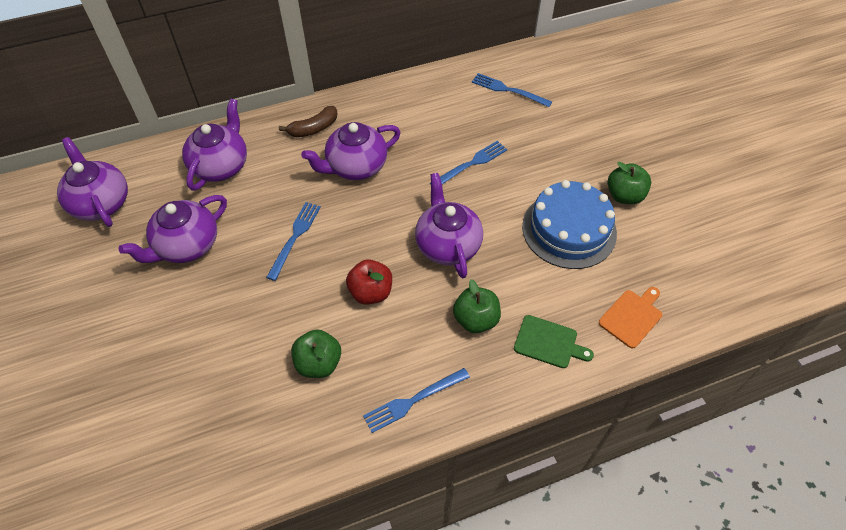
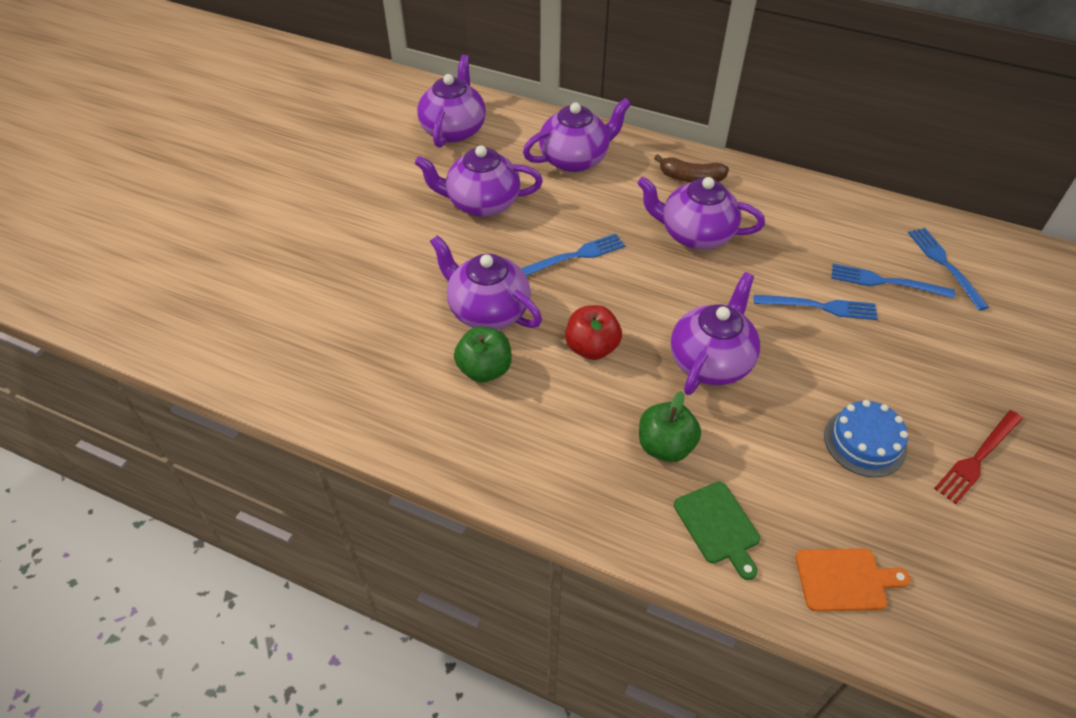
camera: 45 degrees right, 5 degrees down
(276, 321) = (487, 310): none -> purple teapot
(413, 400) = (529, 465): blue fork -> blue fork (885, 282)
(569, 230) = (865, 442): blue cake -> blue cake, size x0.61
(624, 196) = (977, 458): green apple -> red fork

